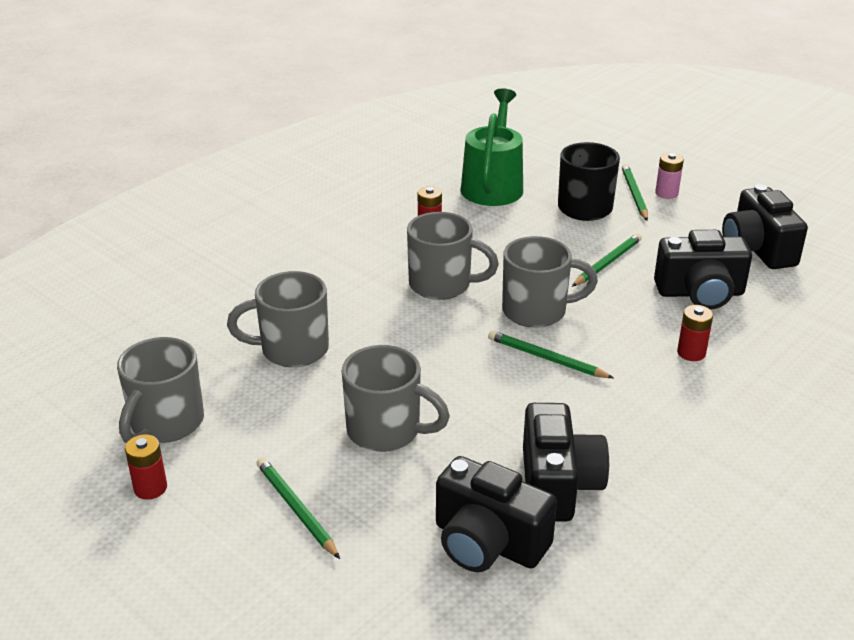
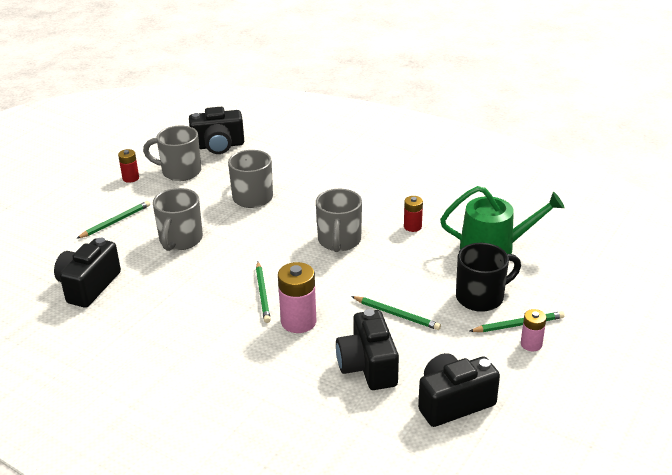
camera: 80 degrees right, 0 degrees up
(536, 311) = (318, 285): grey mug -> none
(547, 358) = (262, 294): green pencil -> green pencil turned 150 degrees clockwise
(558, 485) = (136, 308): black camera -> black camera (218, 146)
(612, 334) = (298, 322): none -> pink battery
(691, 353) = (283, 362): red battery -> none

